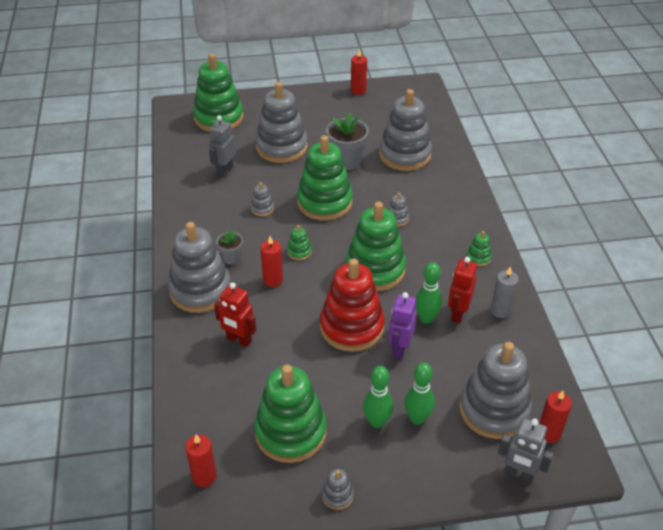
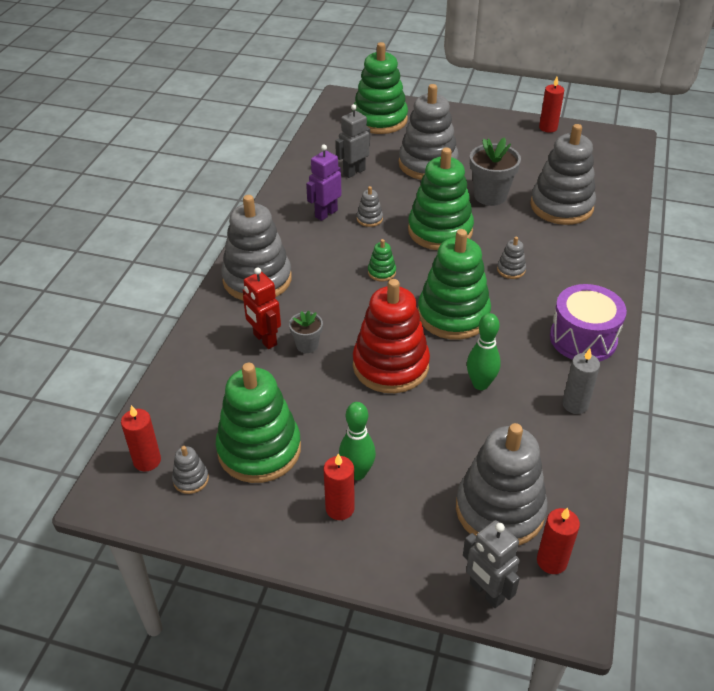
camera: 25 degrees right, 0 degrees up
(231, 258) = (307, 258): grey flower pot -> grey flower pot (307, 345)
(273, 280) = (336, 292): red candle -> red candle (340, 508)
(337, 496) = (267, 533): grey stacking toy -> grey stacking toy (191, 479)
(399, 349) = (429, 406): purple robot -> purple robot (326, 213)
(417, 418) = (404, 486): green bowling pin -> none
(458, 314) = (521, 391): red robot -> none
(478, 258) = (583, 338): green stacking toy -> purple drum

